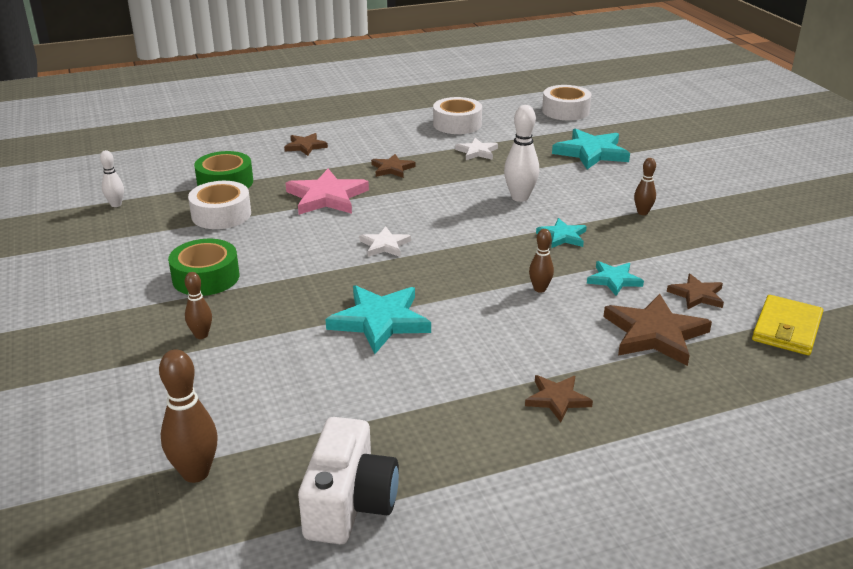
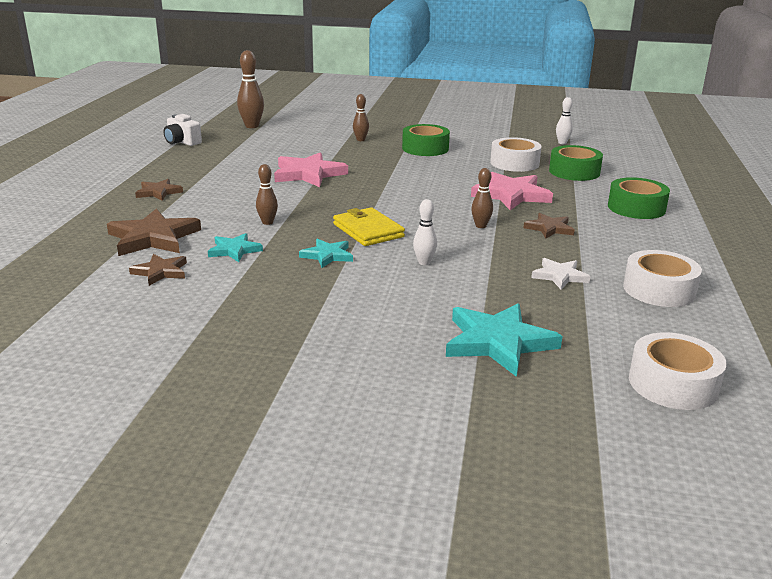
camera: 120 degrees right, 5 degrees down
(305, 146) = (636, 208): brown star -> green tape
(349, 504) = (182, 142): white camera -> white camera, size x0.65
(380, 321) = (308, 174): turquoise star -> pink star
(385, 245) = (403, 195): white star -> none
(520, 197) = (424, 262): white bowling pin -> white bowling pin, size x0.59
(642, 212) = (316, 309): brown bowling pin -> brown bowling pin (480, 226)
(786, 329) = (62, 285): yellow wallet -> yellow wallet (368, 230)

